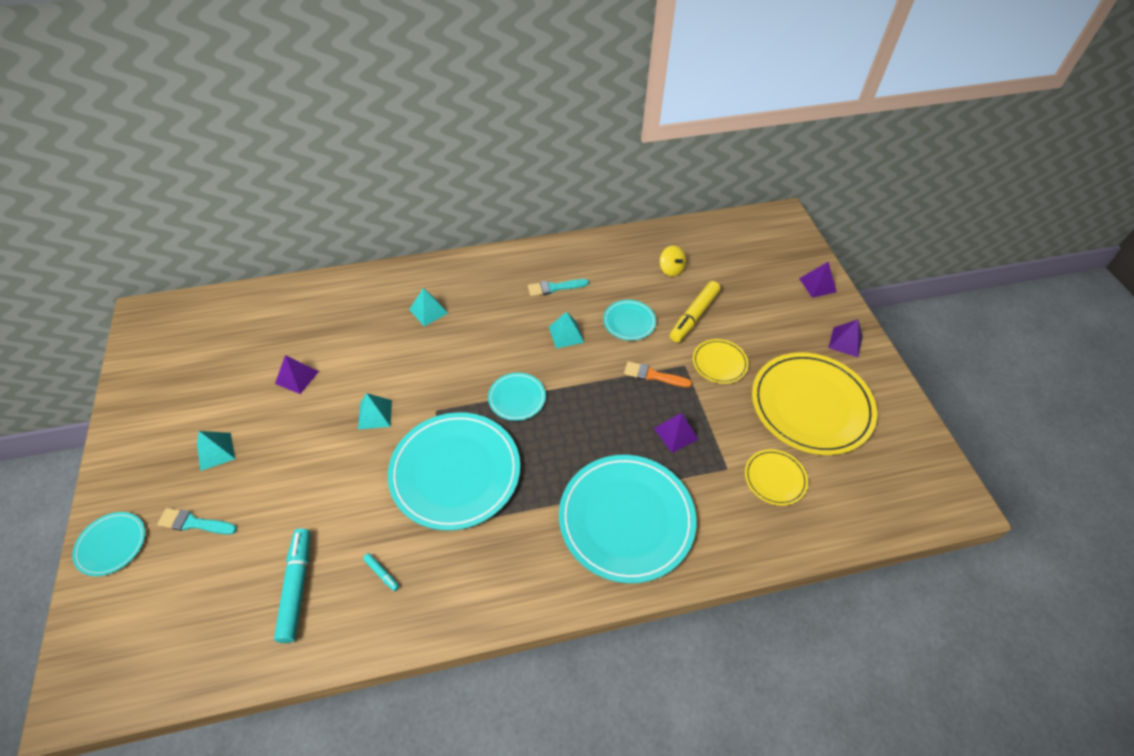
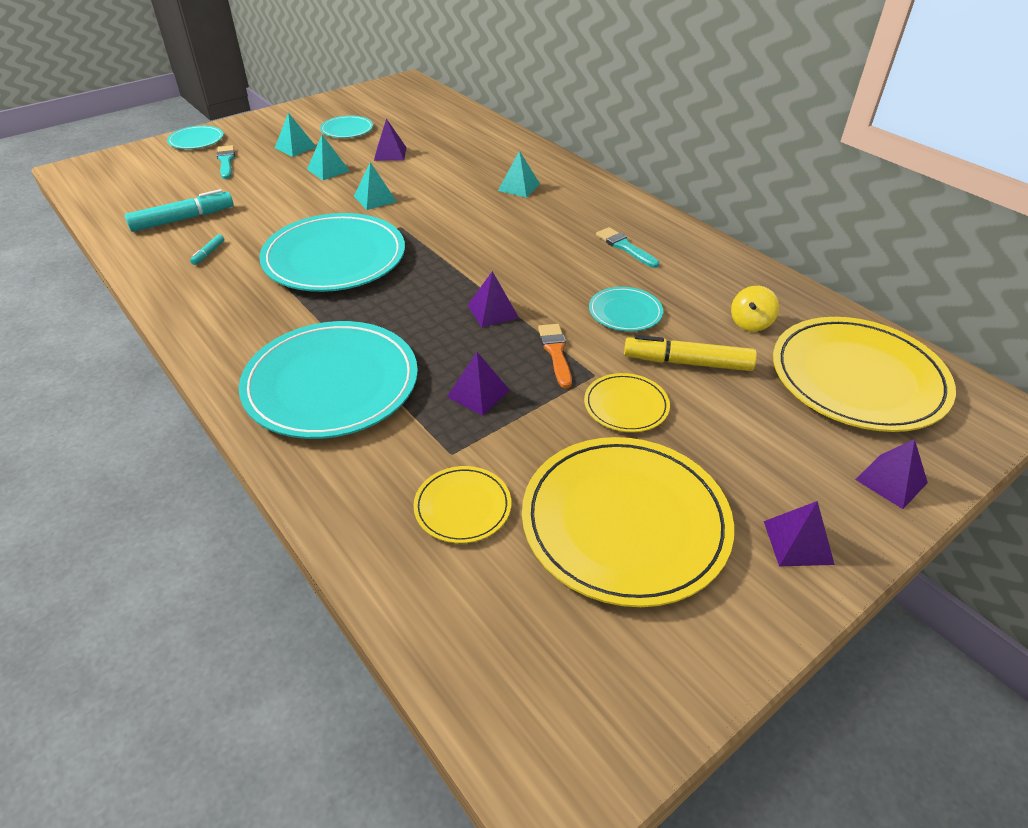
camera: 65 degrees right, 10 degrees down
(517, 398) = (448, 266): turquoise plate -> turquoise plate (347, 130)
(566, 334) = (563, 273): turquoise pyramid -> turquoise pyramid (328, 170)
(590, 392) = (492, 311): none -> purple pyramid
(739, 253) = (858, 378): none -> yellow plate

